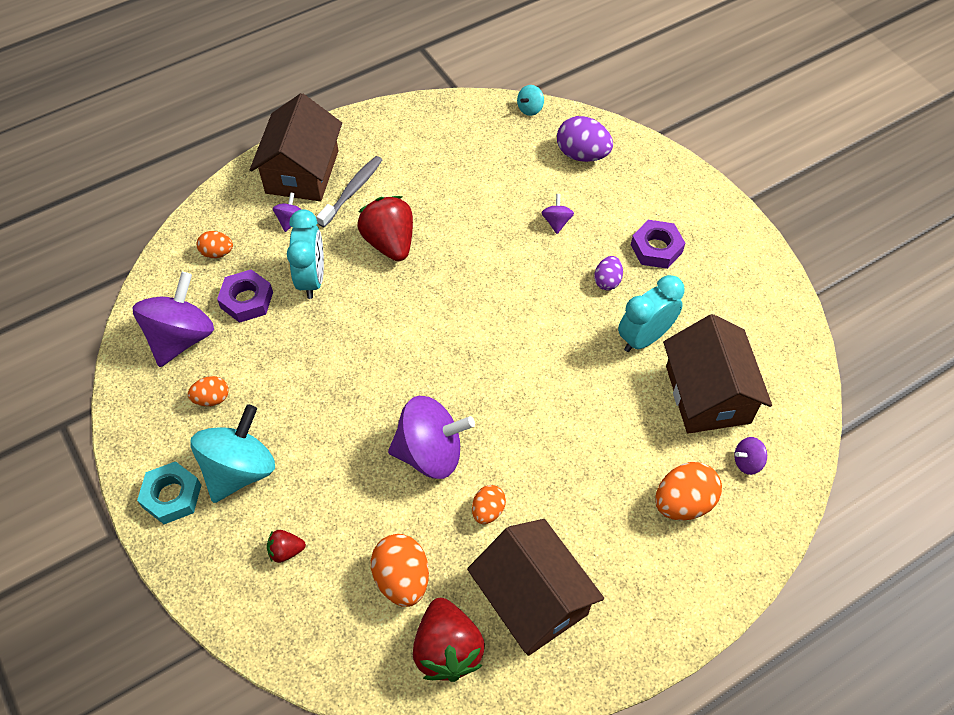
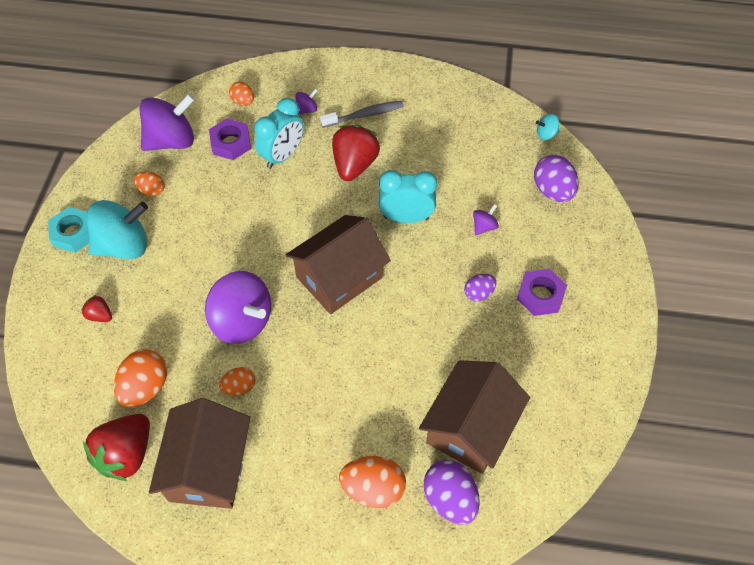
camera: 40 degrees right, 0 degrees up
(302, 172) = (345, 82): brown house -> brown house (339, 277)
(644, 338) = (465, 352): turquoise clock -> turquoise clock (406, 218)
(747, 462) = (450, 499): purple spinning top -> purple egg

